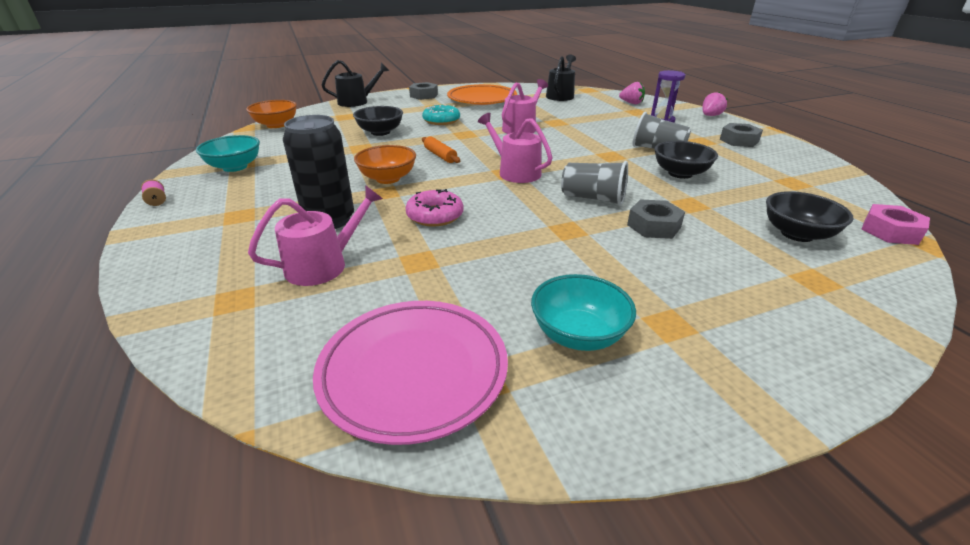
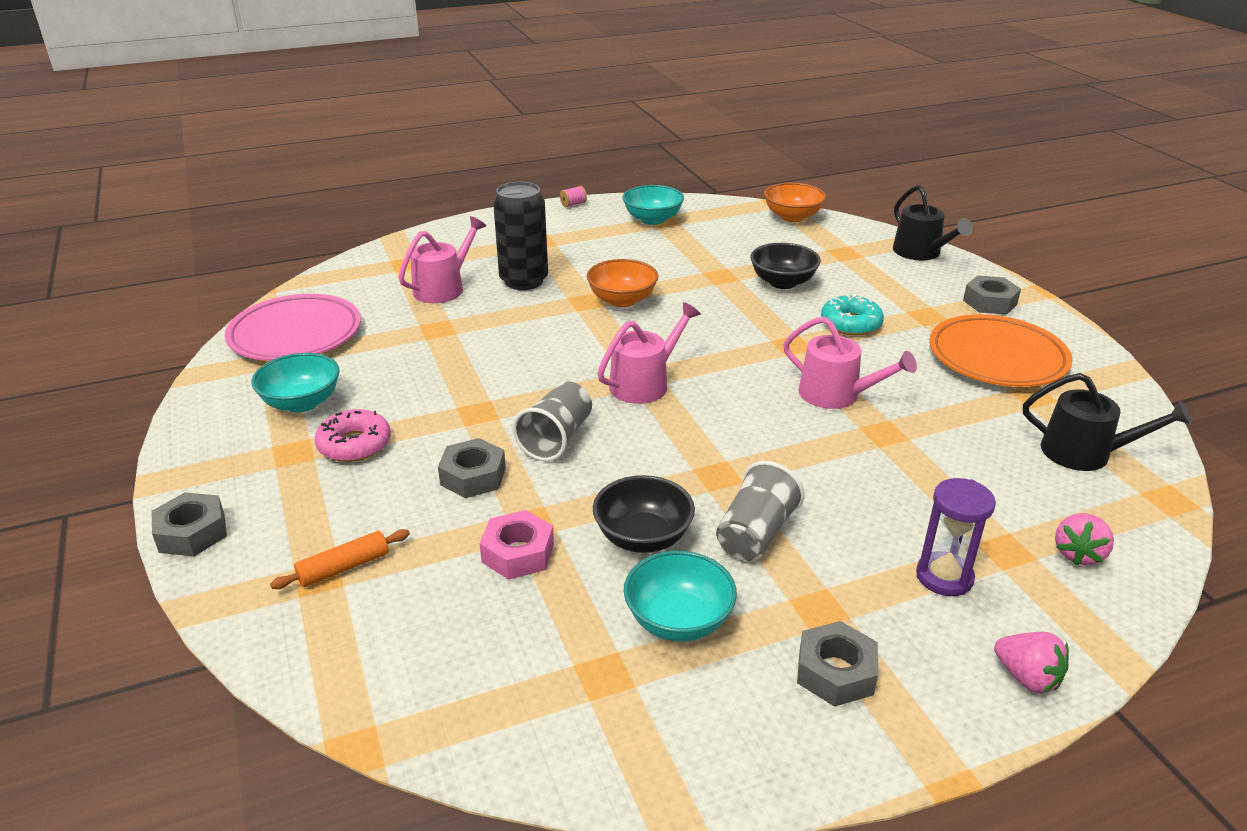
camera: 90 degrees right, 0 degrees up
(323, 265) = (443, 288): pink watering can -> pink watering can turned 105 degrees counterclockwise
(435, 216) = (524, 332): pink donut -> pink donut (354, 444)
(440, 155) = (699, 328): orange rolling pin -> orange rolling pin (344, 567)
(737, 166) = (678, 620): none -> turquoise bowl
(797, 234) = (424, 603): black bowl -> none
(836, 370) = (192, 533): none -> grey nut
(890, 231) = (406, 721): pink nut -> pink nut (518, 553)

